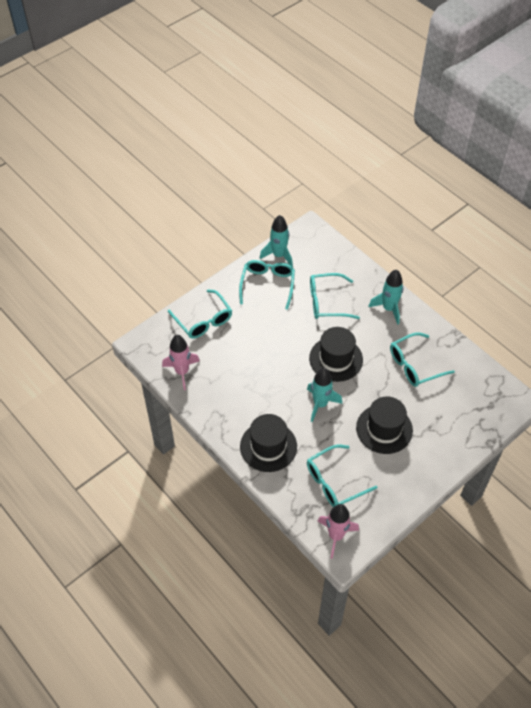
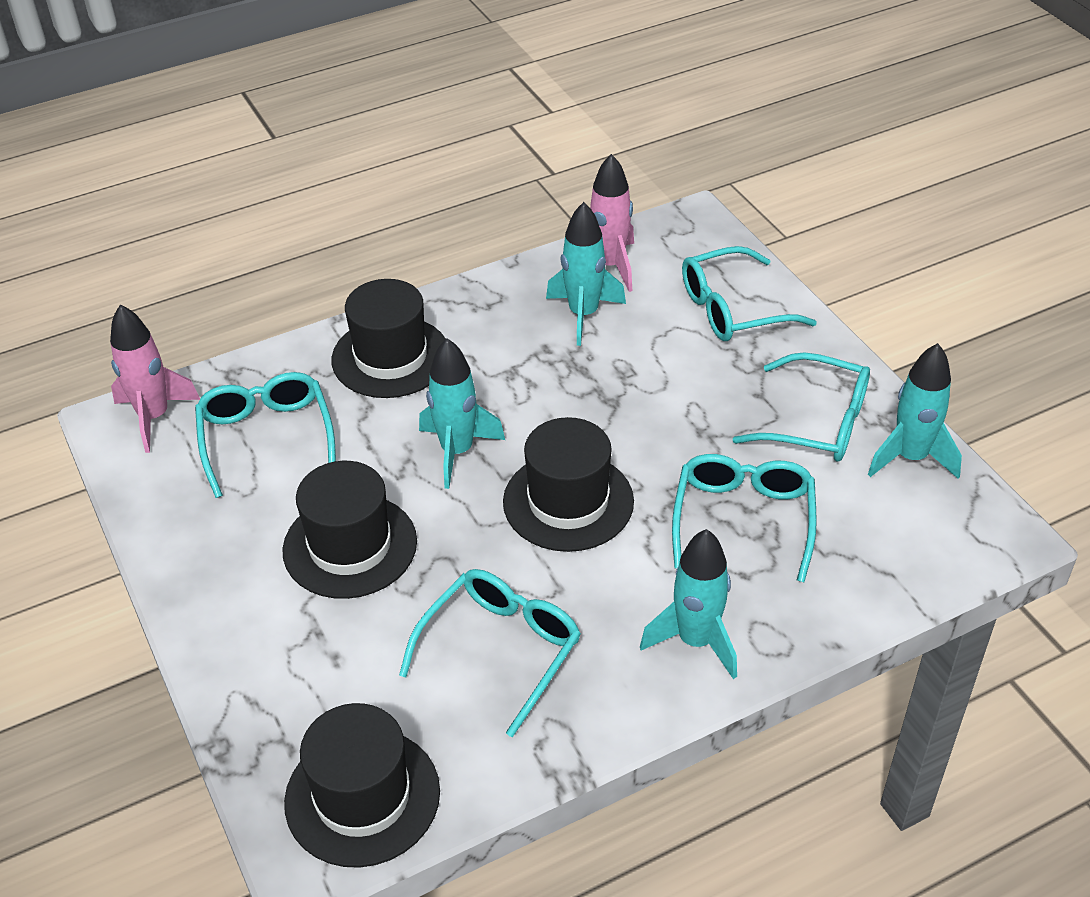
camera: 105 degrees right, 10 degrees down
(220, 375) = (583, 315): none -> turquoise rocket
(414, 365) = (501, 650): turquoise glasses -> turquoise glasses turned 45 degrees clockwise
(490, 391) = (362, 796): none -> black hat

